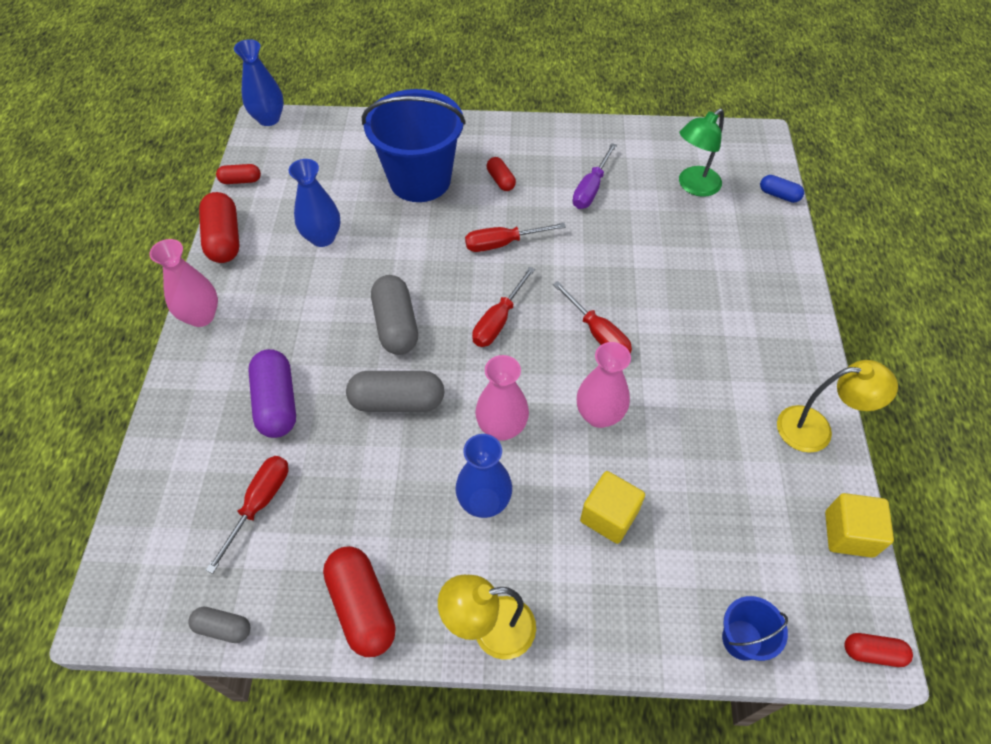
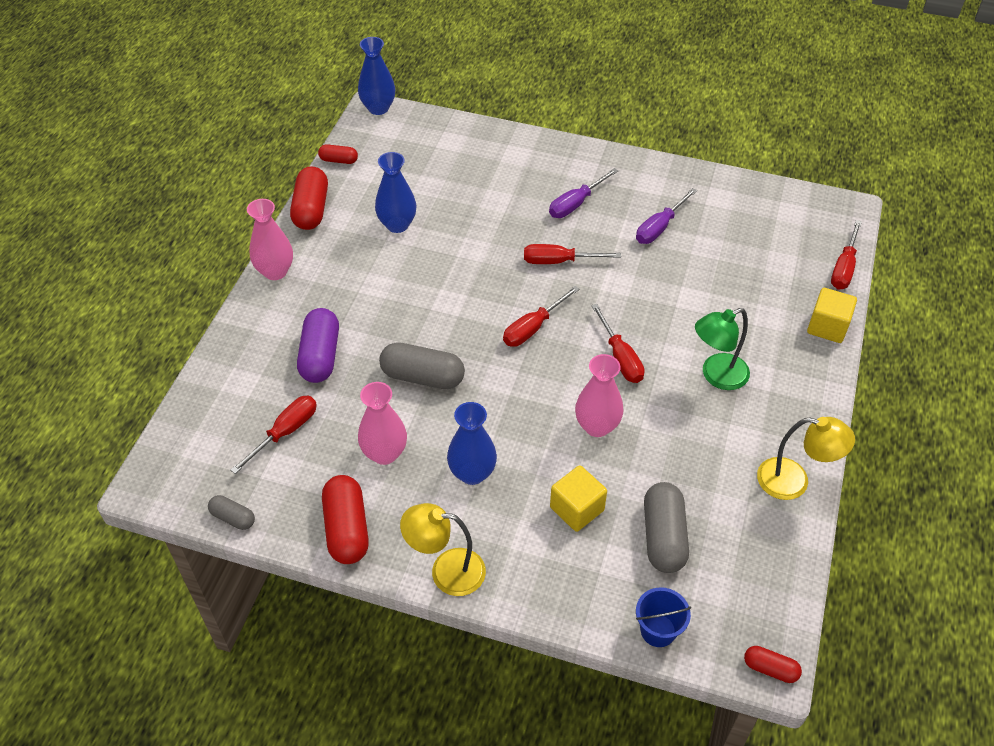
camera: 15 degrees right, 5 degrees down
(396, 325) = (440, 313): grey capsule -> grey capsule (663, 537)
(420, 180) = (500, 189): blue bucket -> none
(501, 180) = (576, 204): red capsule -> purple screwdriver
(501, 428) = (506, 417): pink vase -> pink vase (384, 453)
(693, 186) = (761, 243): green lamp -> green lamp (716, 376)
(779, 195) = (844, 268): blue capsule -> red screwdriver
(848, 534) = (788, 573): yellow cube -> yellow cube (827, 327)

